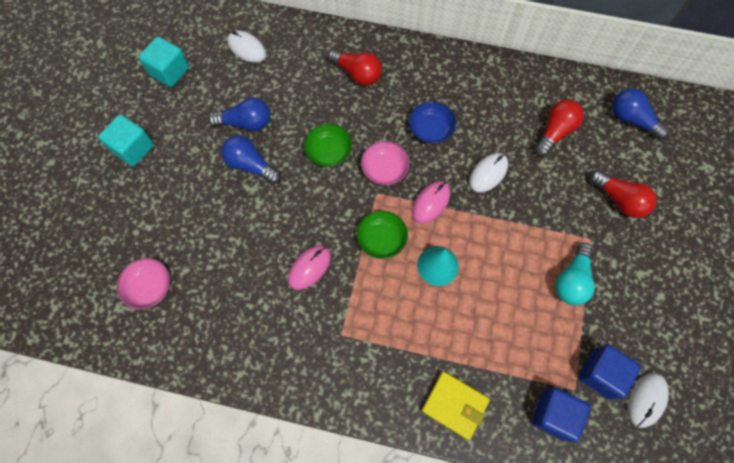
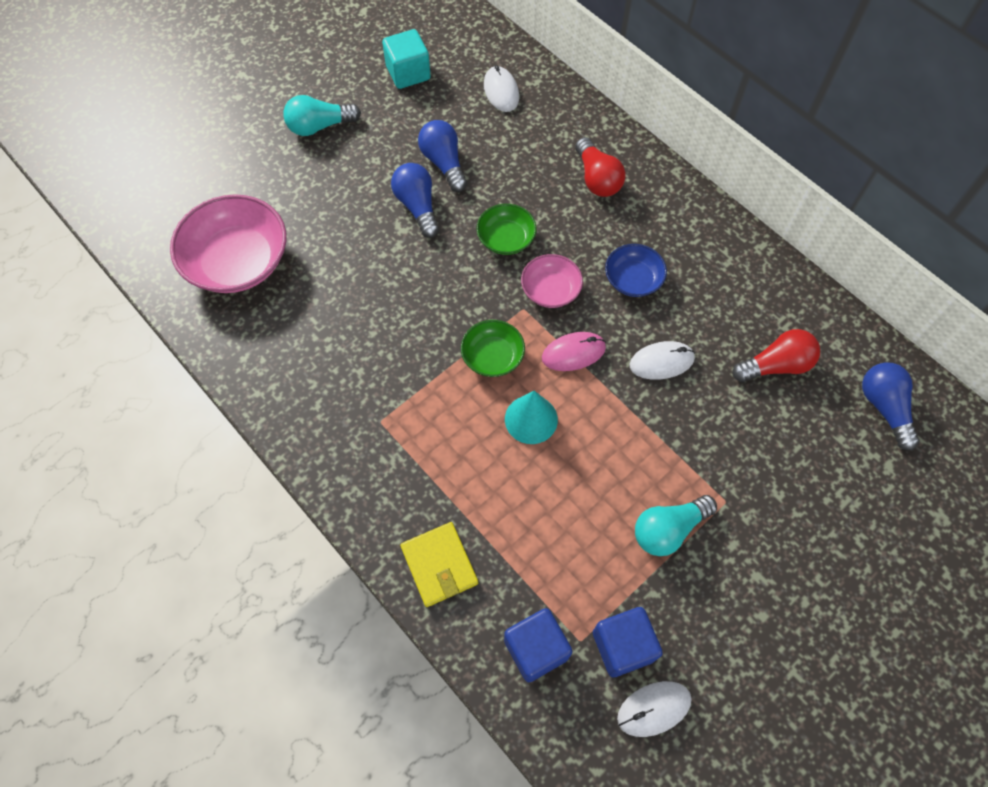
camera: 35 degrees right, 5 degrees down
(133, 148) = (319, 126): turquoise cube -> turquoise light bulb
(149, 287) = (238, 261): pink bowl -> pink bowl, size x1.86
(246, 123) = (444, 163): blue light bulb -> blue light bulb turned 150 degrees counterclockwise
(309, 267) = (398, 338): pink mouse -> none
(619, 200) = (796, 483): red light bulb -> none

